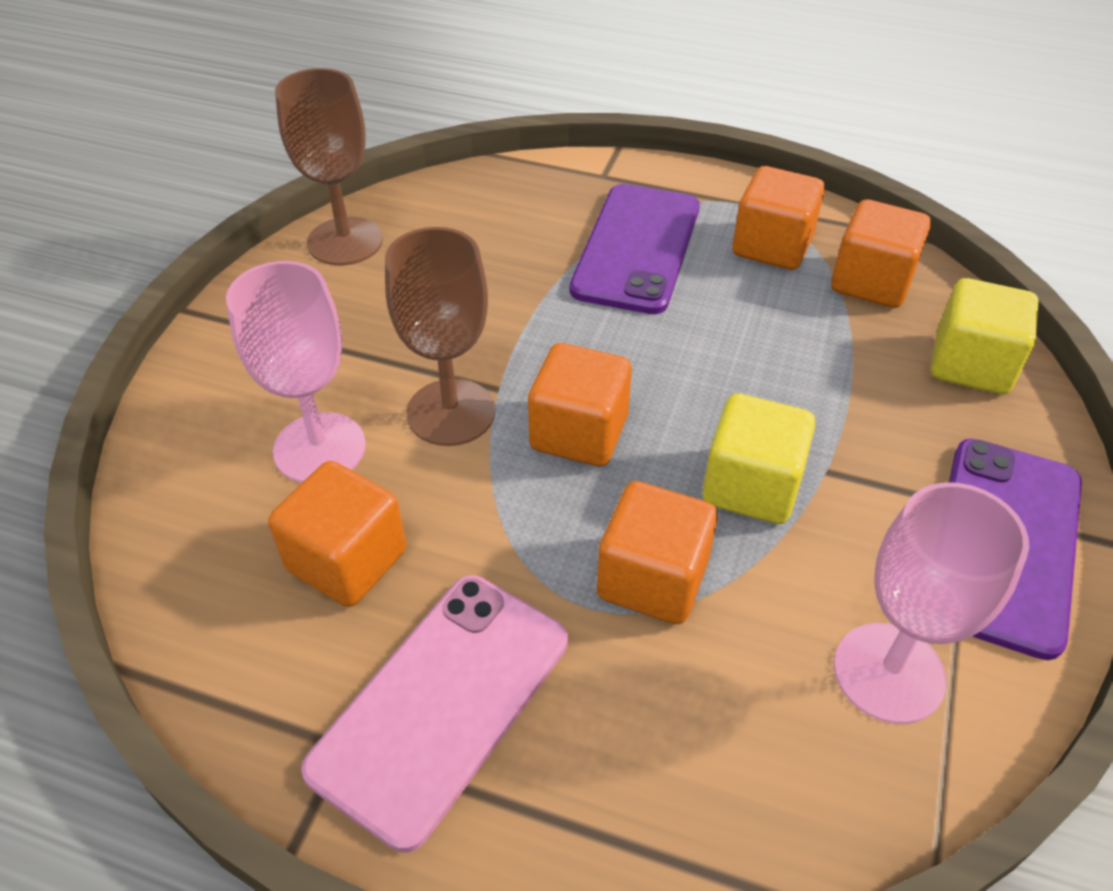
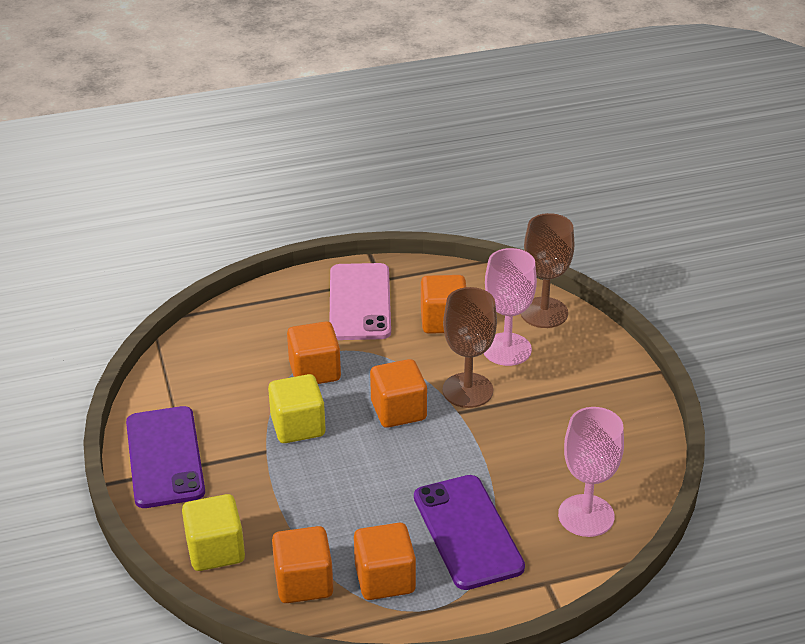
camera: 145 degrees right, 10 degrees down
(345, 241) = (637, 447): brown goblet -> brown goblet (544, 313)
(889, 672) = (197, 384): pink goblet -> pink goblet (586, 516)

